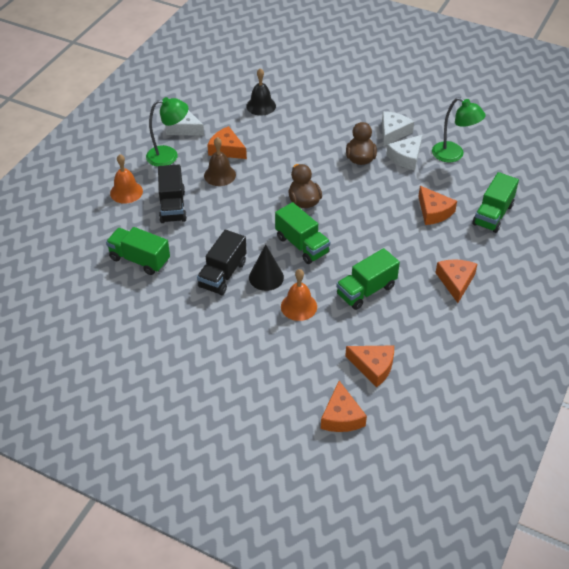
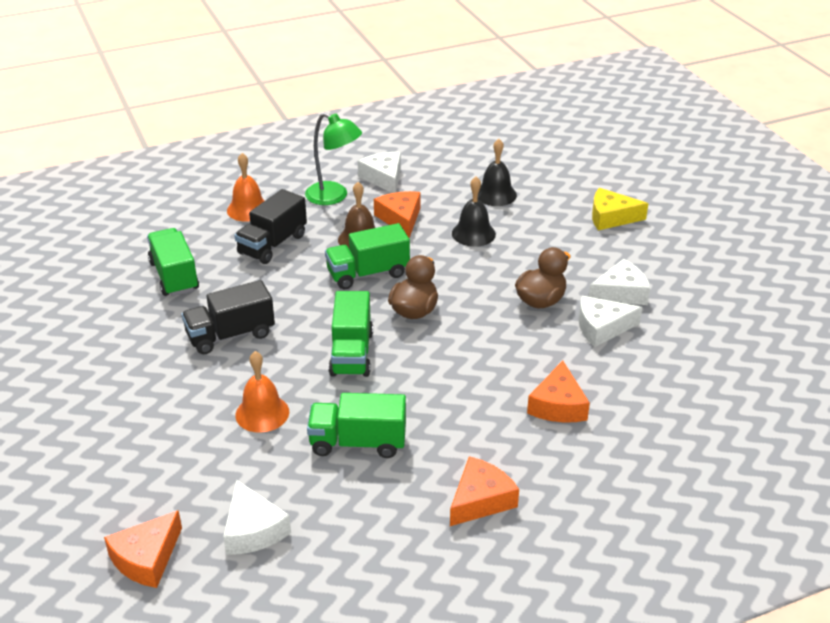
camera: 40 degrees right, 10 degrees down
(266, 277) = (269, 363): black cone -> none
(278, 137) = (473, 233): none -> black bell
(338, 89) = (611, 217): none -> yellow cheese
(373, 367) = (253, 530): orange cheese -> white cheese
(453, 155) = (670, 356): green lamp -> none
(493, 214) = (635, 452): green truck -> green truck (368, 274)

